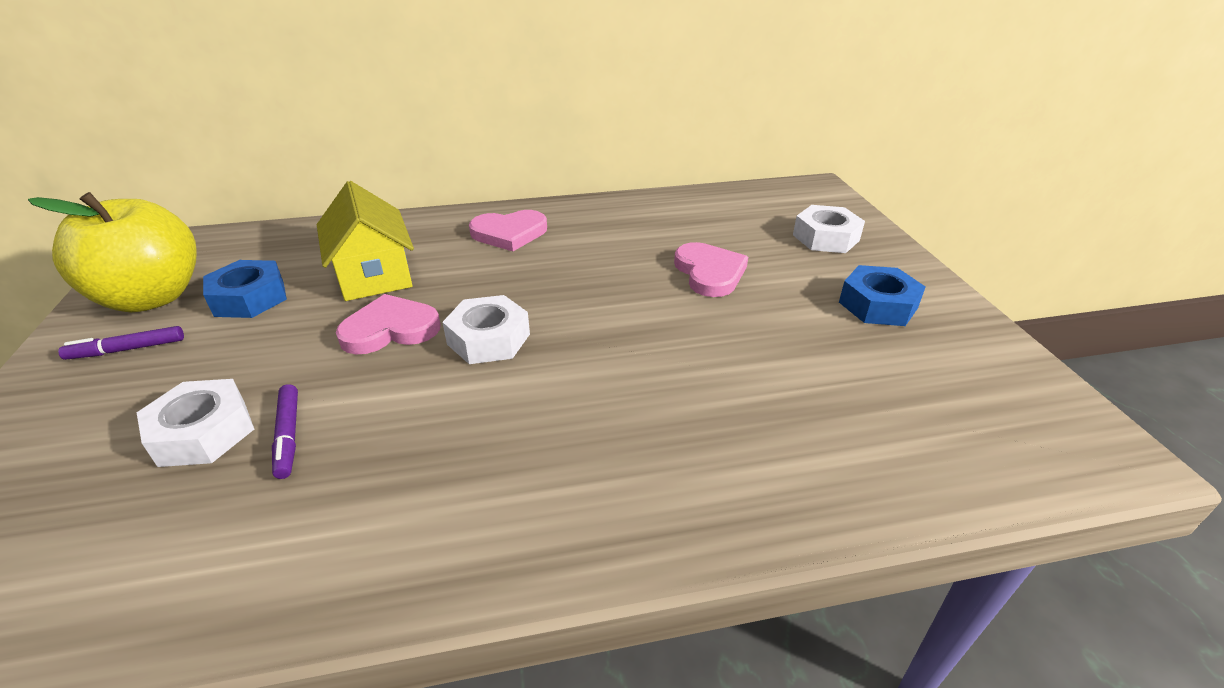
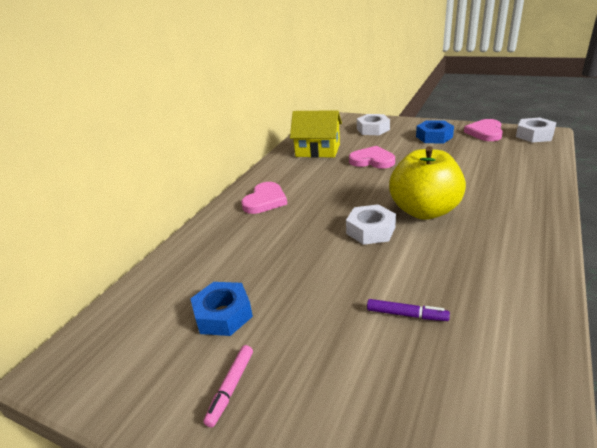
camera: 50 degrees left, 5 degrees down
(127, 349) = (231, 388): purple marker -> pink marker
(152, 297) = (159, 369): yellow apple -> yellow apple (424, 211)
(203, 432) = (376, 351): white nut -> white nut (534, 135)
(374, 274) = (255, 256): yellow house -> yellow house (318, 150)
(390, 329) = (328, 260): pink heart -> pink heart (485, 132)

